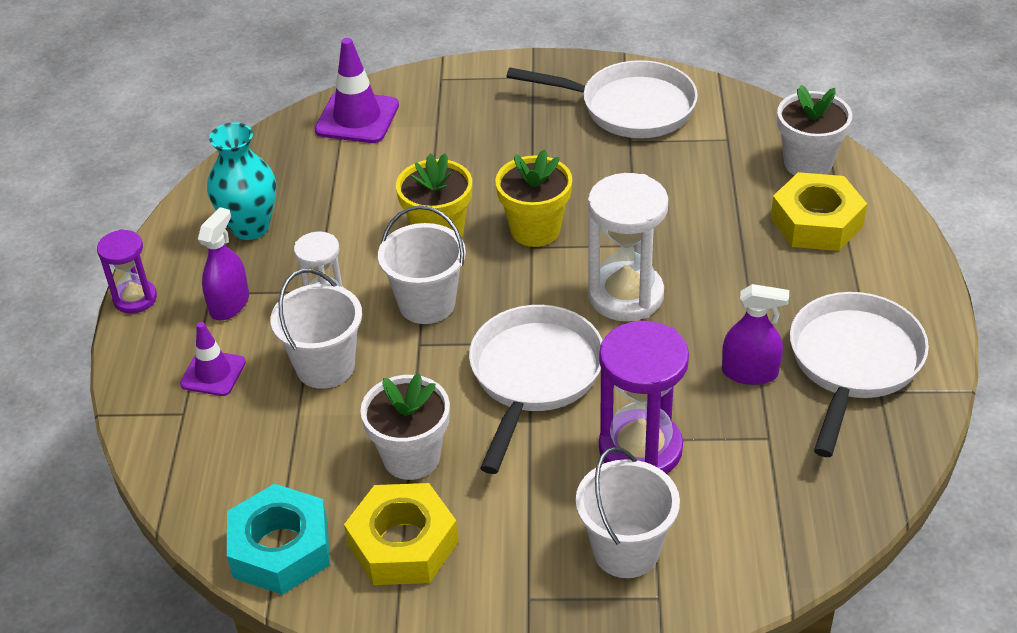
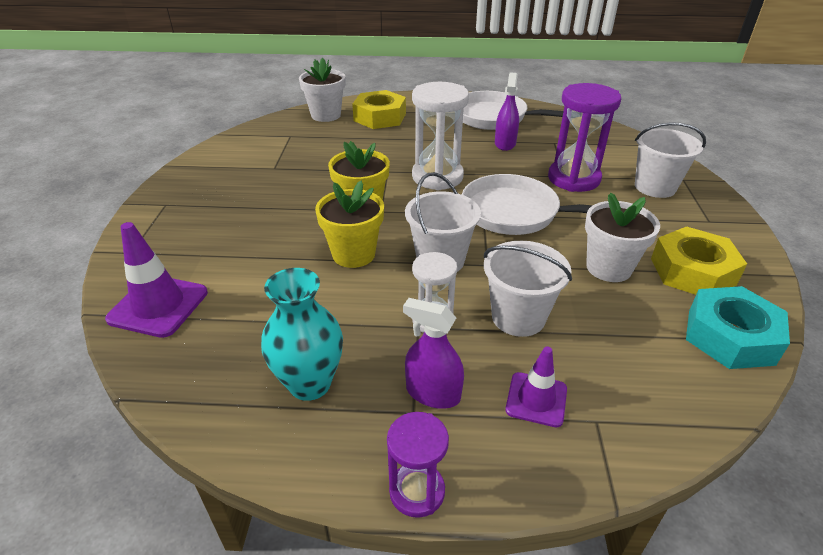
camera: 90 degrees left, 5 degrees down
(630, 108) = (235, 166): white pan -> none

